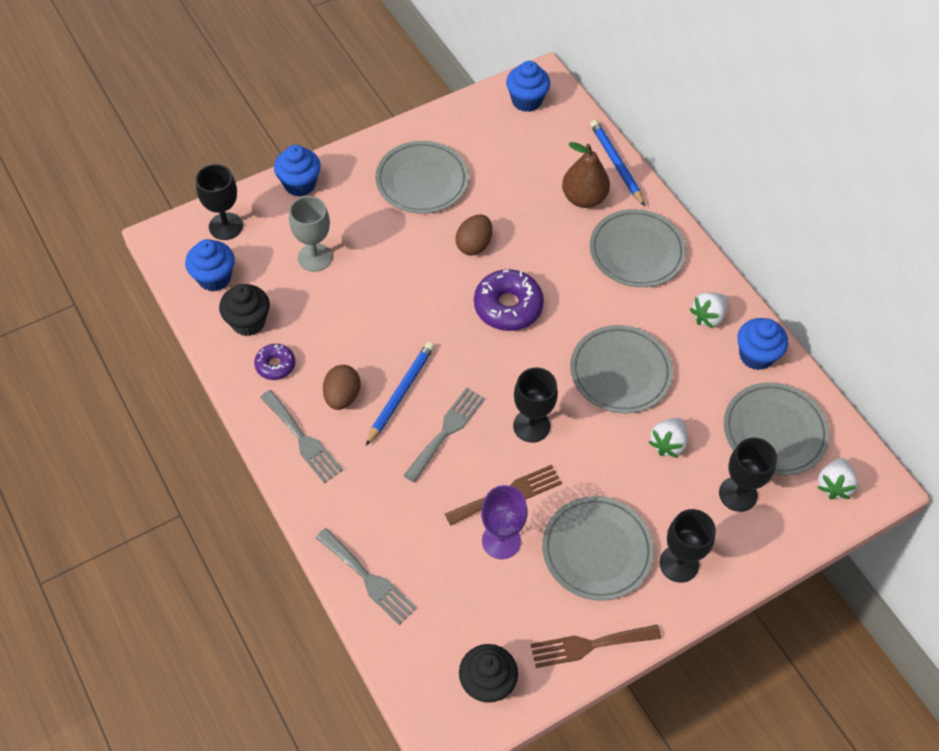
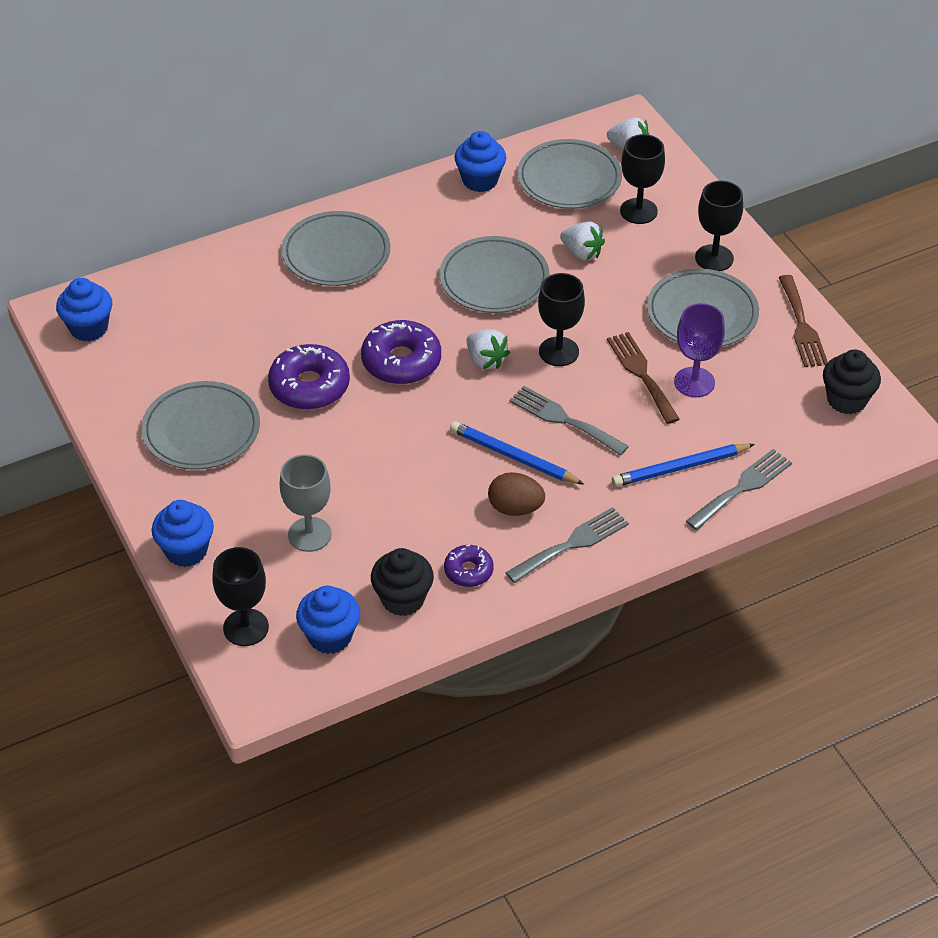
camera: 85 degrees left, 10 degrees down
(474, 245) = (309, 386): brown egg -> purple donut
(584, 198) = (253, 289): brown pear -> none
(616, 164) = (206, 258): blue pencil -> blue pencil (680, 468)
(708, 316) = (429, 208): white strawberry -> white strawberry (486, 360)

